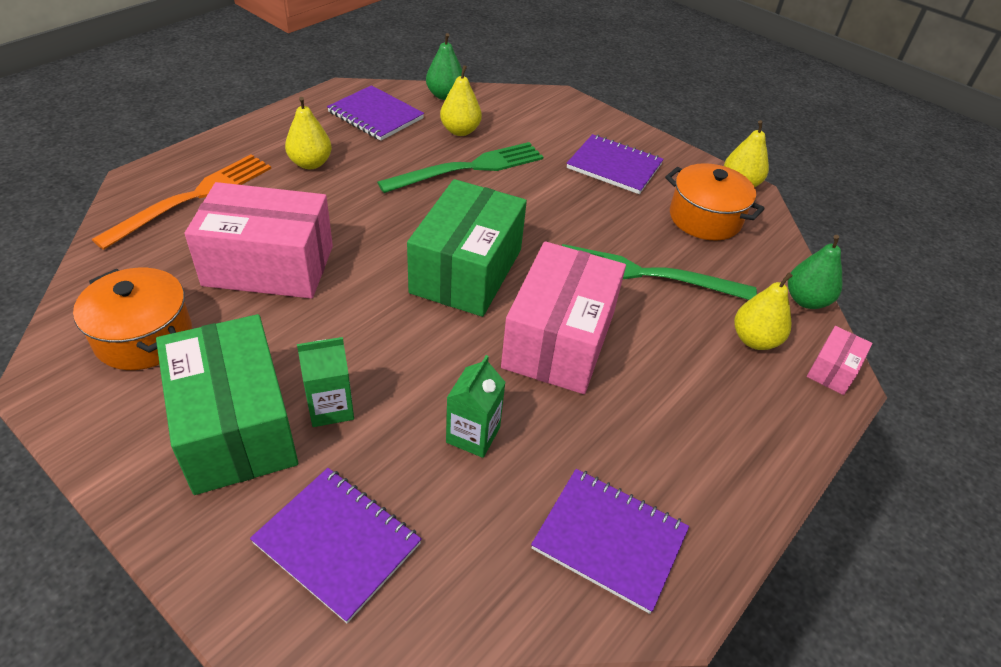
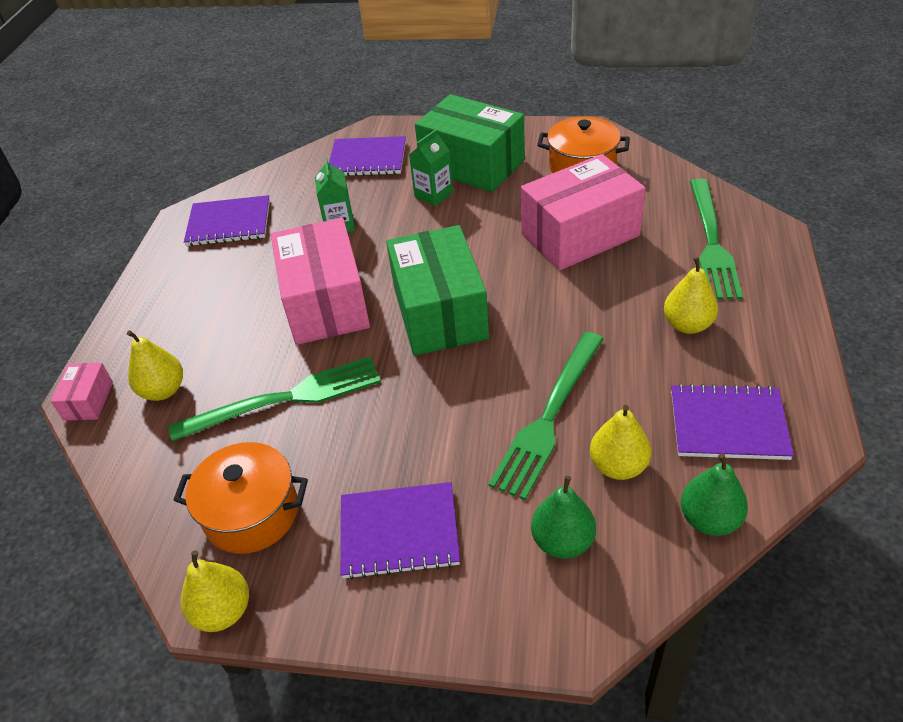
camera: 155 degrees right, 0 degrees up
(193, 198) = (711, 242): orange fork -> green fork
(806, 300) = (116, 463): green pear -> green pear (562, 541)

